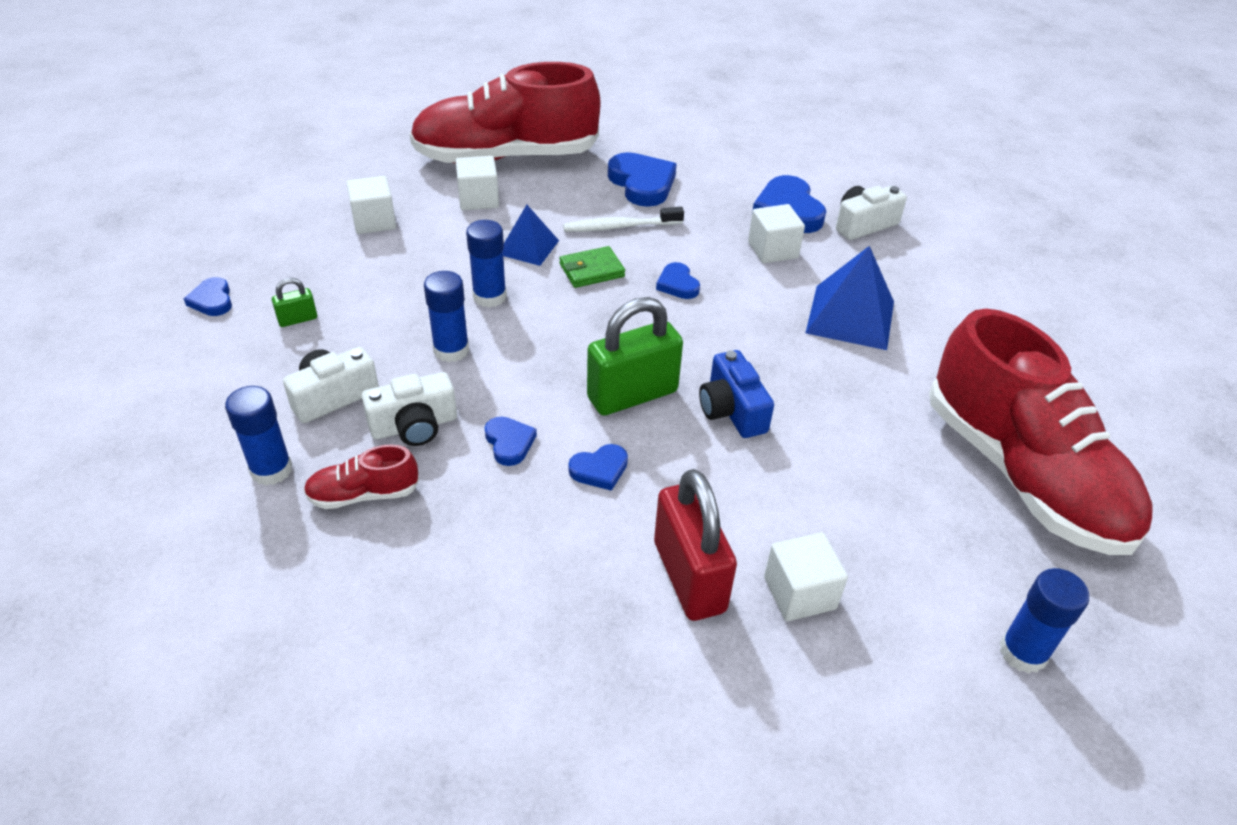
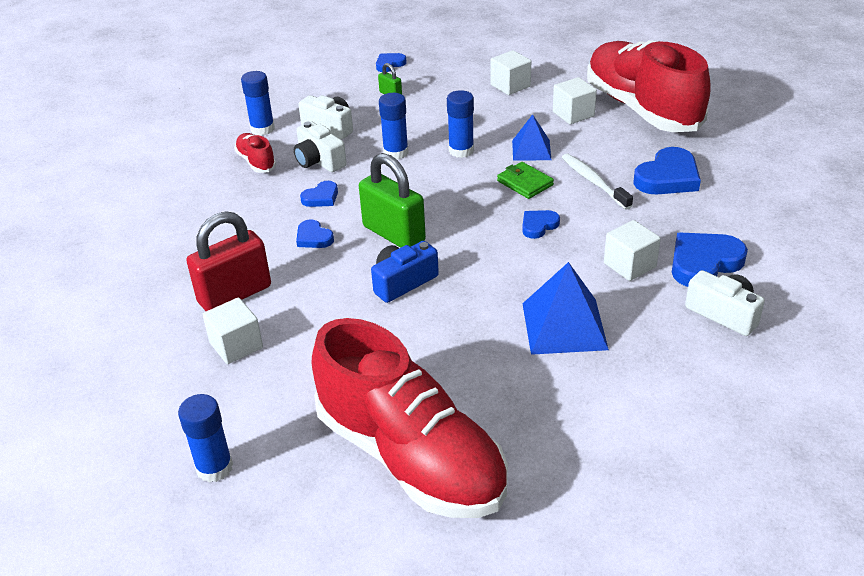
camera: 75 degrees right, 5 degrees down
(1022, 474) = (410, 457): red shoe -> red shoe turned 90 degrees counterclockwise

